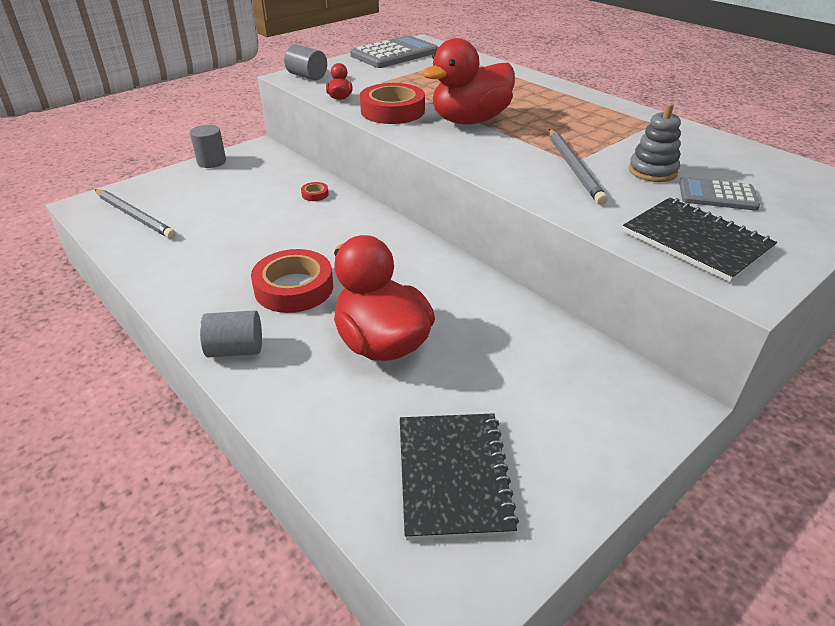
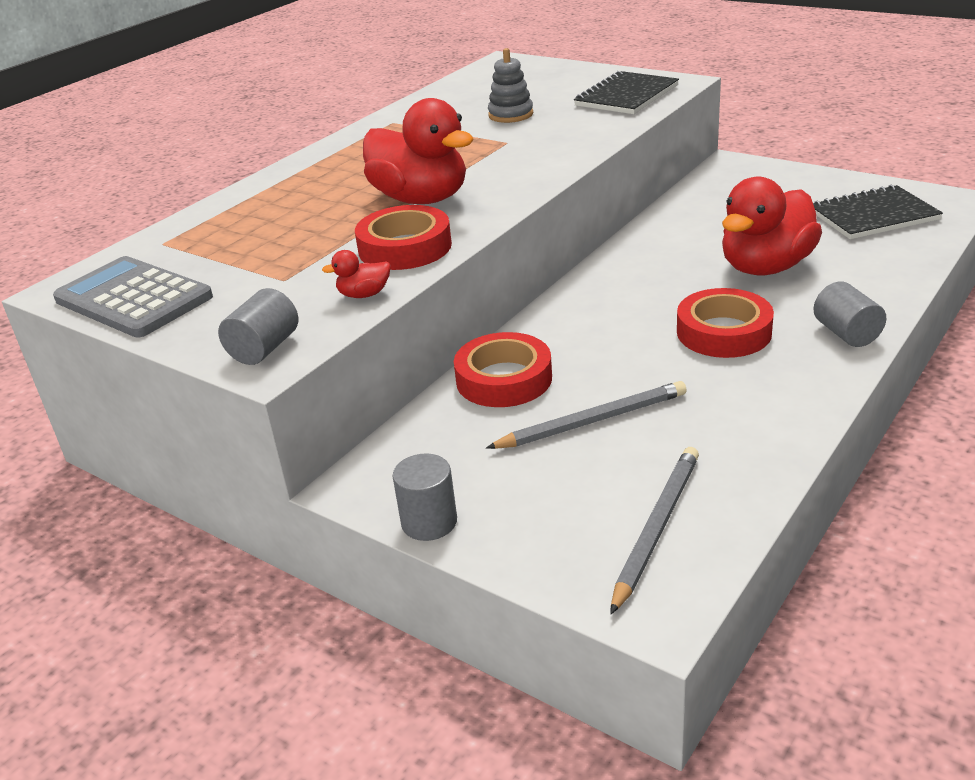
camera: 100 degrees left, 5 degrees down
(315, 194) = (504, 379): red tape -> red tape, size x2.37
(574, 168) = (523, 140): grey pencil -> grey pencil (592, 421)
(717, 195) = (543, 94): grey calculator -> none

